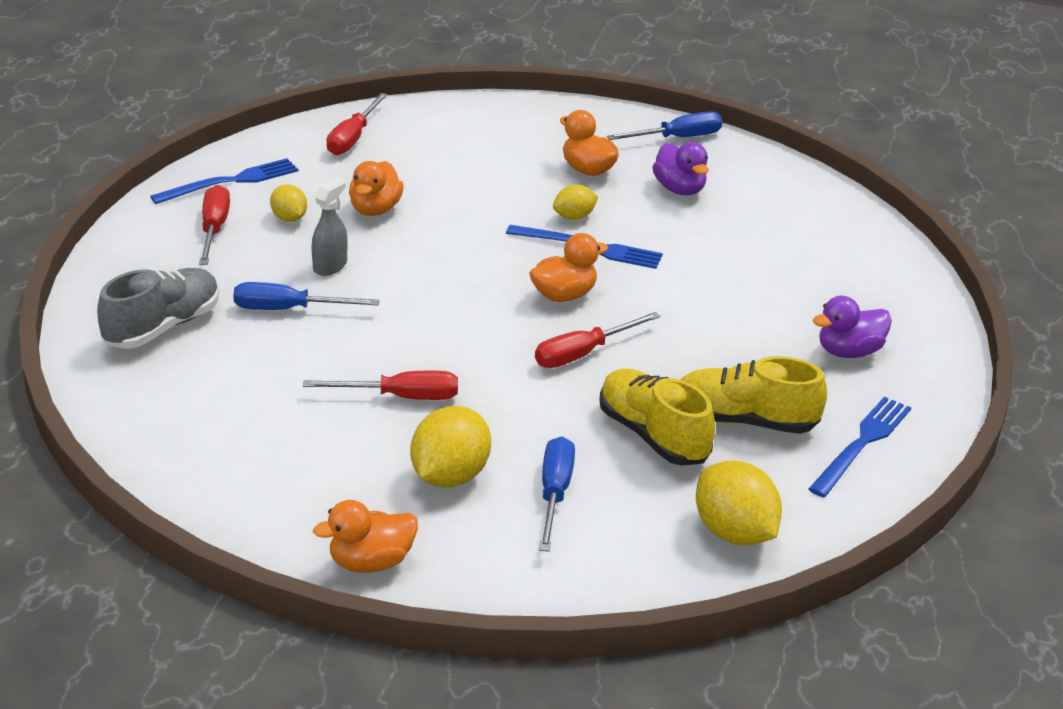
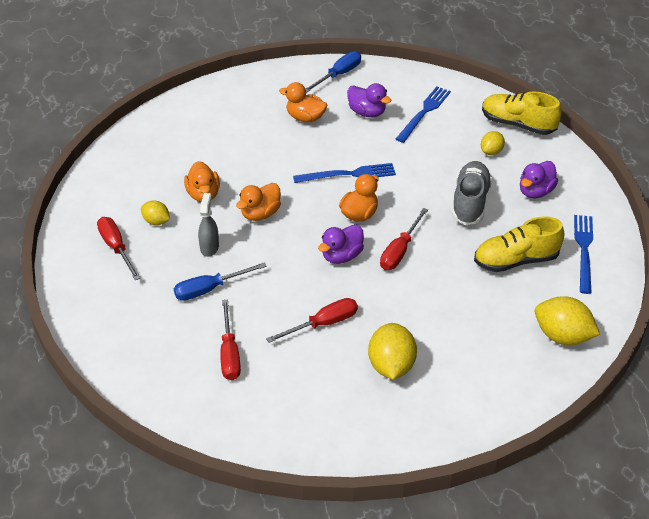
camera: 25 degrees left, 10 degrees up
(162, 327) = (143, 334): grey shoe -> grey shoe (470, 202)
(230, 182) = (97, 208): blue fork -> blue fork (424, 113)
(352, 138) = (147, 145): red screwdriver -> red screwdriver (229, 354)
(371, 562) = (393, 442): orange duck -> orange duck (260, 214)
(496, 332) = (341, 256): none -> purple duck
(554, 494) = (455, 352): blue screwdriver -> none
(574, 217) = (323, 155): yellow lemon -> yellow lemon (491, 151)
(653, 436) = (477, 291): yellow shoe -> yellow shoe (518, 124)

